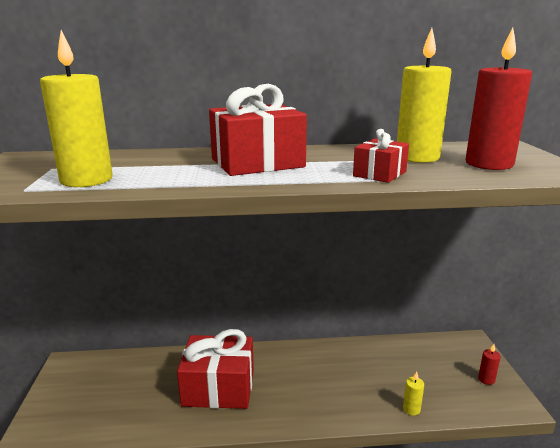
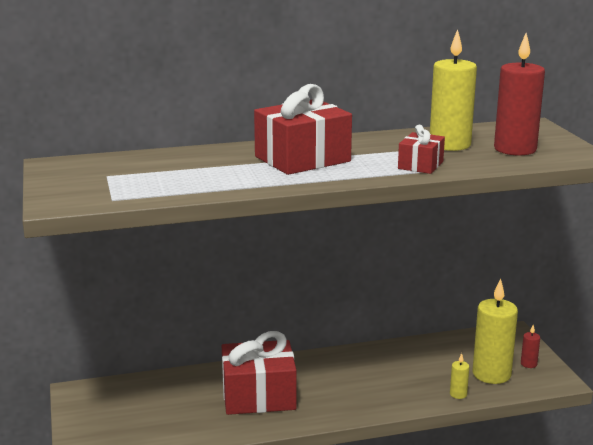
camera: 10 degrees left, 0 degrees up
(86, 180) = (158, 186): yellow candle -> yellow candle (491, 374)

